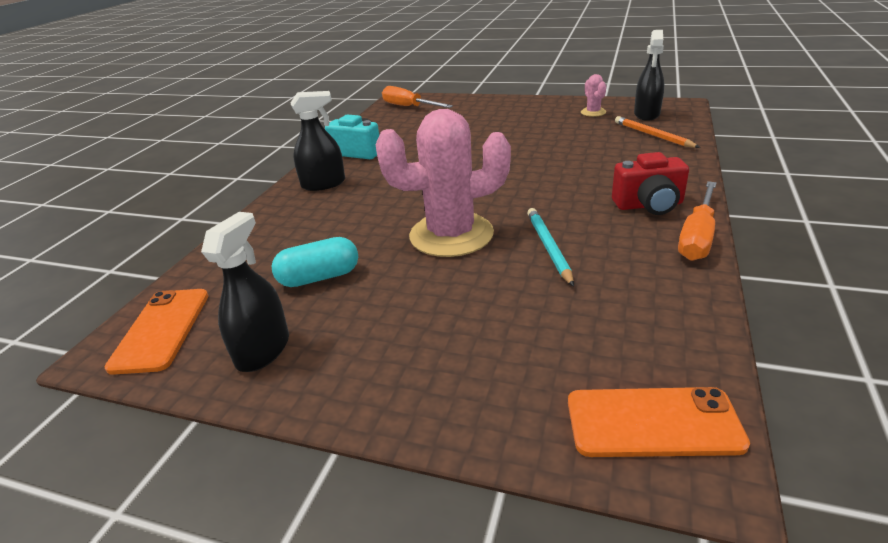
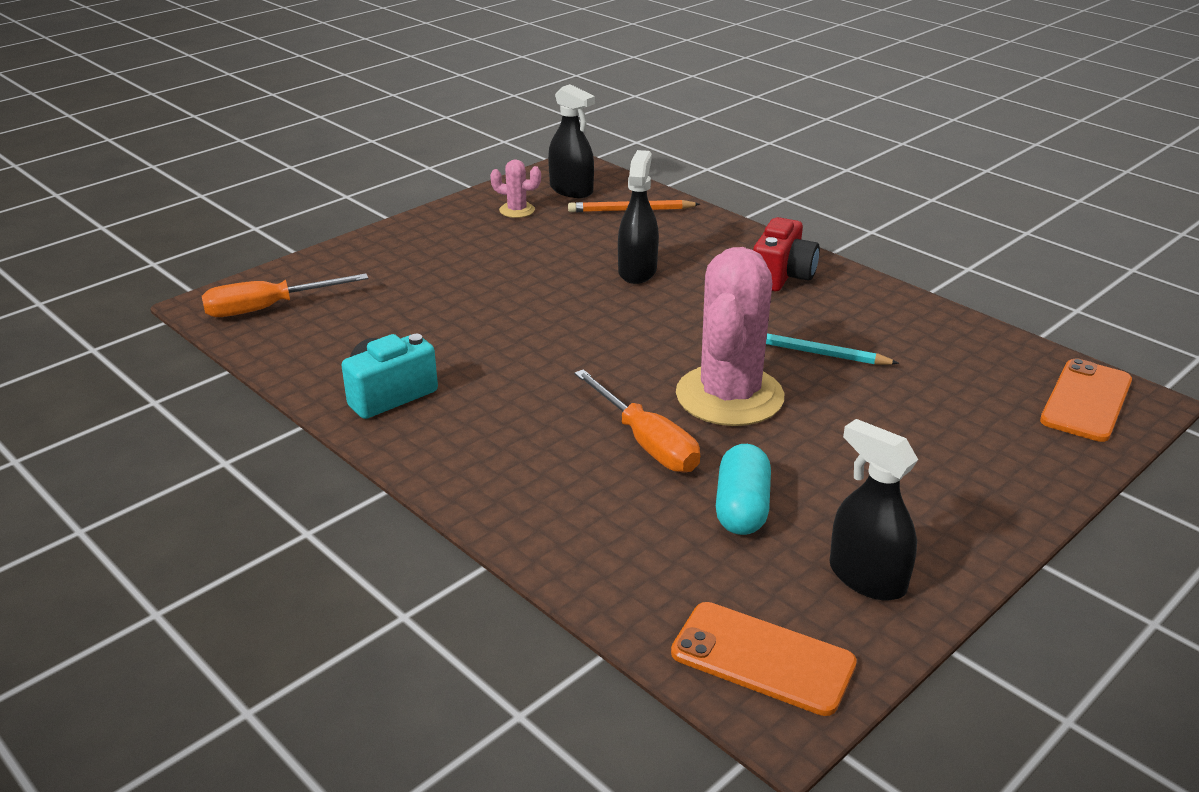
camera: 65 degrees left, 0 degrees up
(323, 184) = (467, 449): black spray bottle -> black spray bottle (637, 271)
(697, 237) = (860, 281): orange screwdriver -> orange screwdriver (646, 442)

